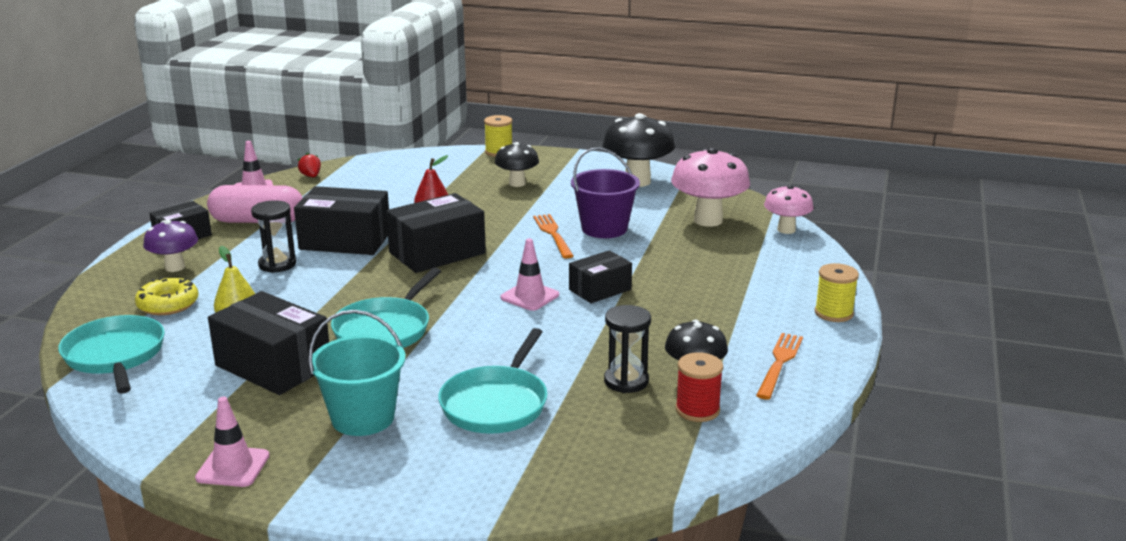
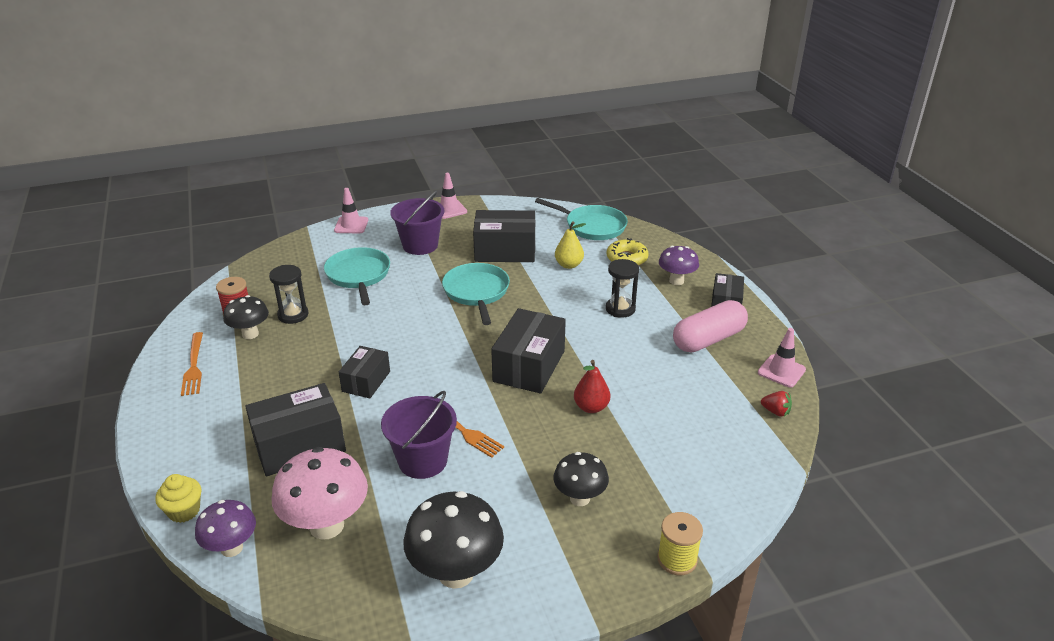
camera: 145 degrees right, 10 degrees up
(345, 241) = (613, 348): black box -> black box (299, 445)
(363, 418) = (420, 245): turquoise bucket -> purple bucket
(530, 296) = (413, 353): pink traffic cone -> pink traffic cone (351, 225)
(786, 230) = (232, 548): pink mushroom -> purple mushroom
(819, 257) = (184, 511): none -> yellow cupcake
(833, 313) = (158, 434): yellow spool -> none

